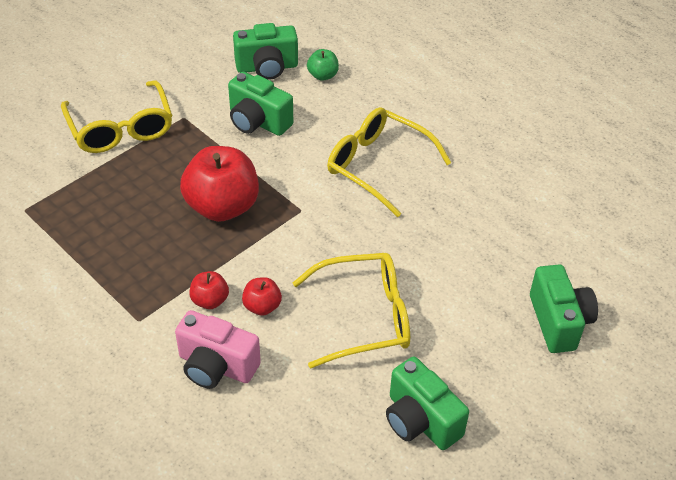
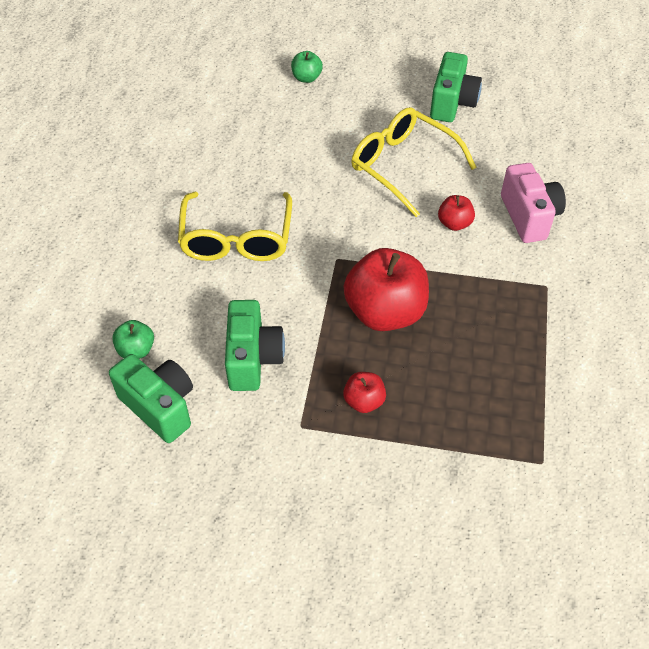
camera: 125 degrees left, 5 degrees up
(121, 128) = (367, 470): yellow glasses -> none
(210, 300) = (483, 256): red apple -> red apple (364, 401)
(559, 322) = (306, 78): green camera -> green apple

